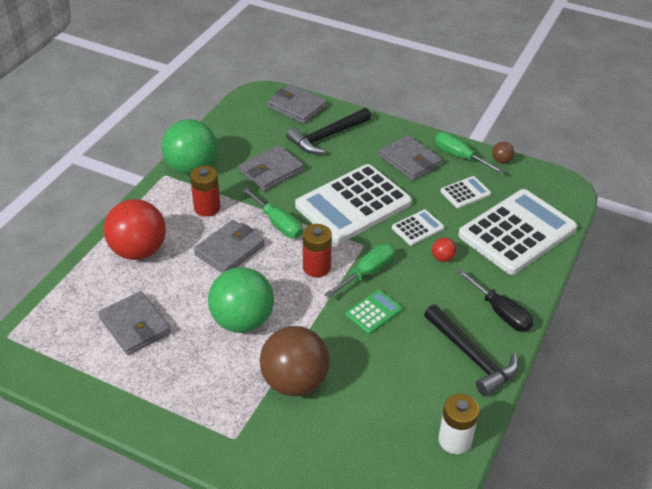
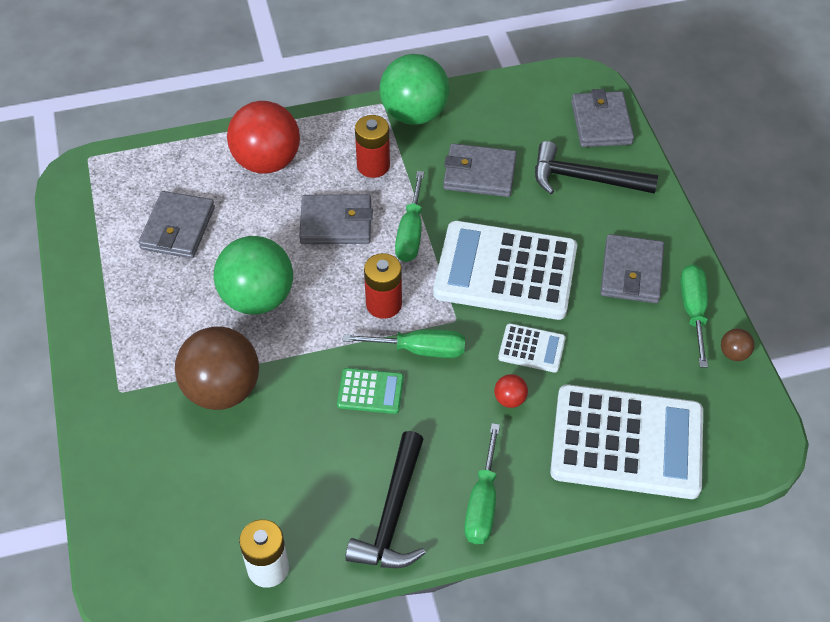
camera: 50 degrees right, 10 degrees up
(465, 193) = (637, 354): white calculator -> none
(500, 312) = (482, 503): black screwdriver -> green screwdriver

